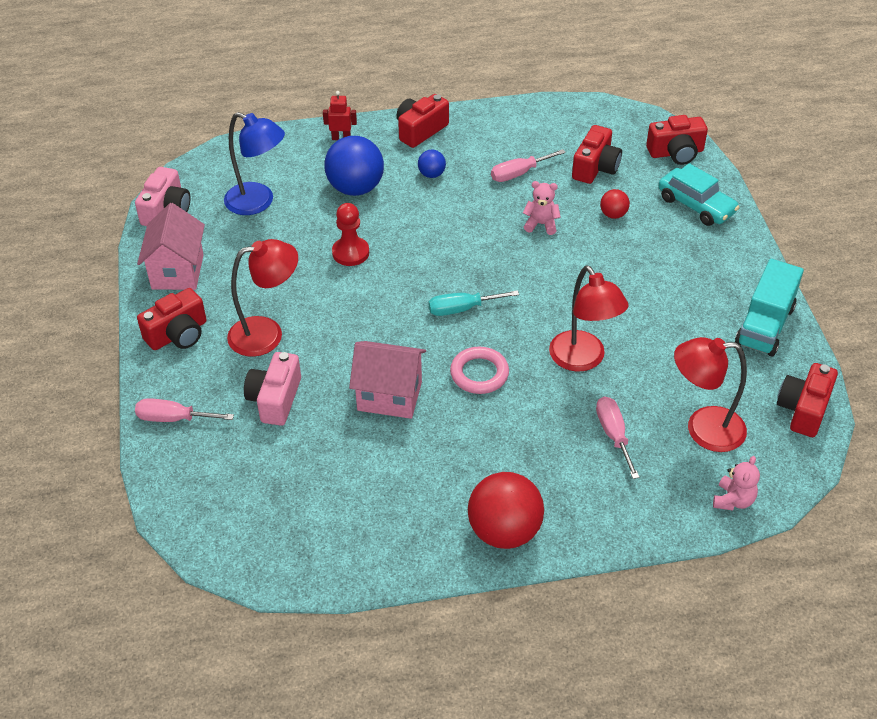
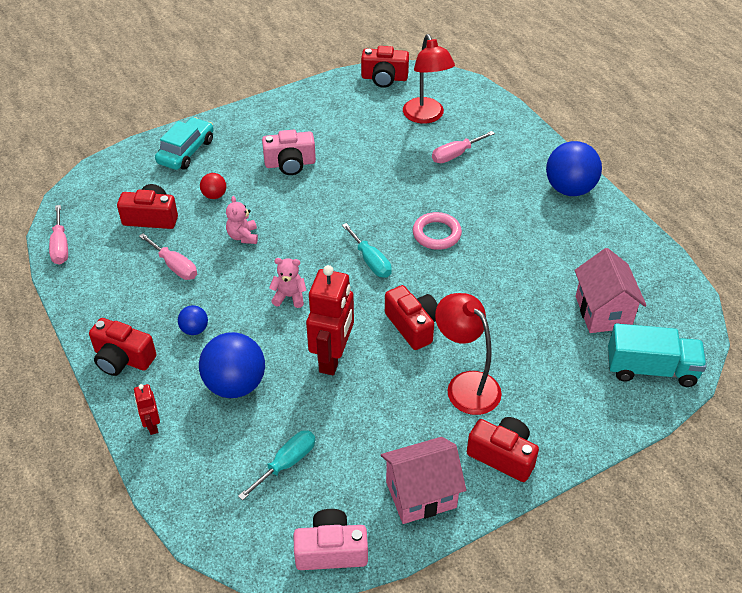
camera: 110 degrees left, 0 degrees up
(173, 418) = (597, 415): pink screwdriver -> pink screwdriver (60, 246)
(258, 202) = (287, 463): blue lamp -> turquoise screwdriver
(275, 399) = (535, 351): pink camera -> pink camera (290, 164)
(350, 253) = (333, 358): red pawn -> red robot
(389, 396) = (489, 280): pink house -> pink house (603, 312)
(504, 531) = (569, 189): red ball -> blue ball
(583, 360) = (392, 182): red lamp -> none
(676, 153) = (116, 172): red camera -> red camera (413, 326)
(733, 500) = (477, 97): pink teddy bear -> pink teddy bear (289, 296)
(764, 325) = (312, 102): turquoise truck -> turquoise truck (651, 369)

